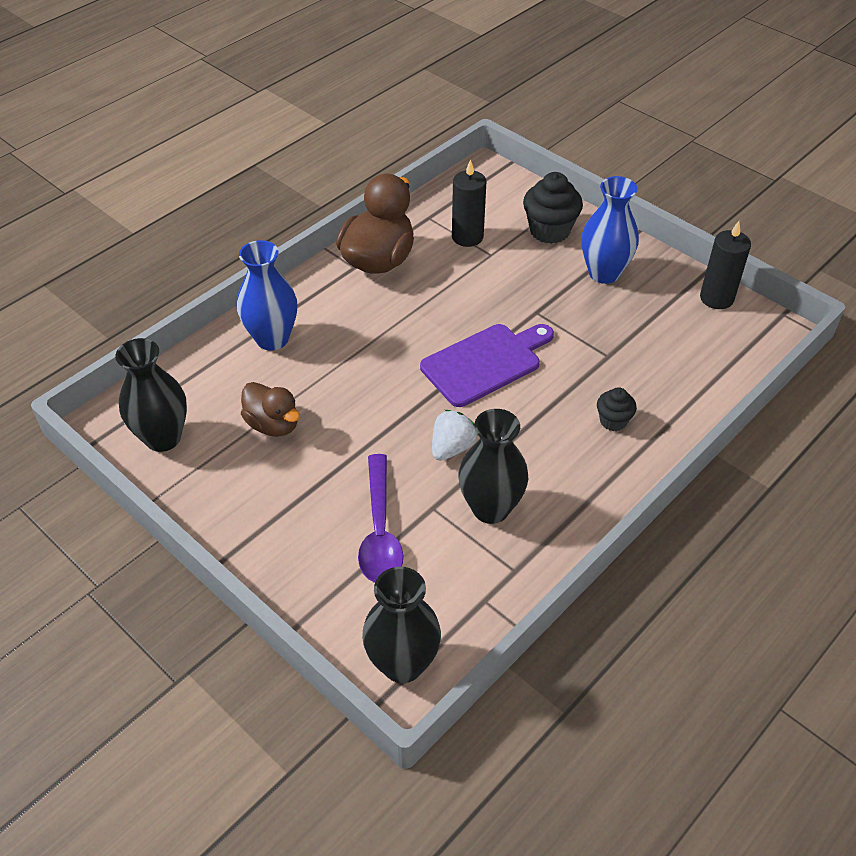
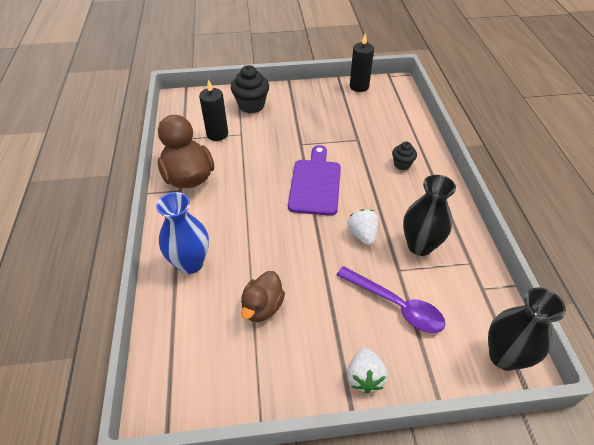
camera: 50 degrees left, 0 degrees up
(163, 438) = (210, 379): black vase -> none
(266, 551) = (365, 377): none -> white strawberry
(273, 424) = (262, 307): brown duck -> brown duck turned 120 degrees clockwise
(604, 273) = (302, 107): blue vase -> none

